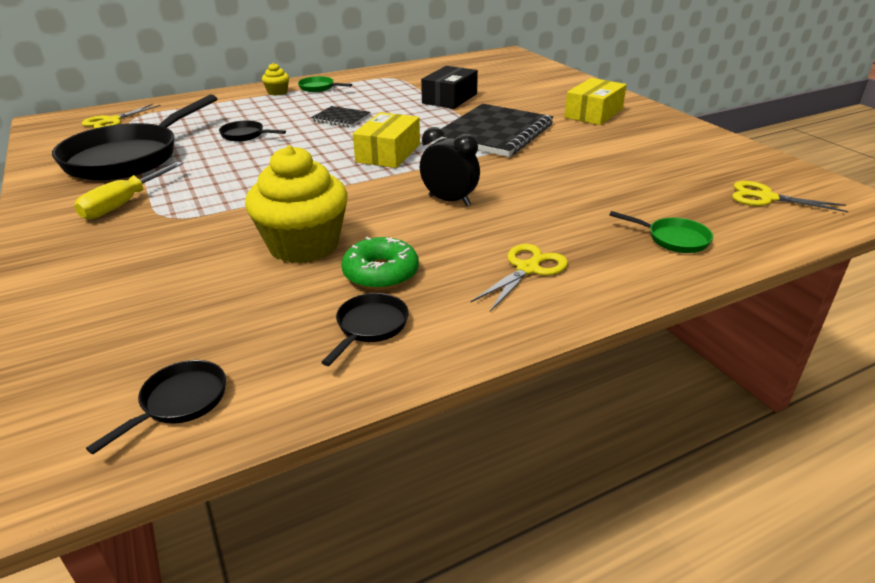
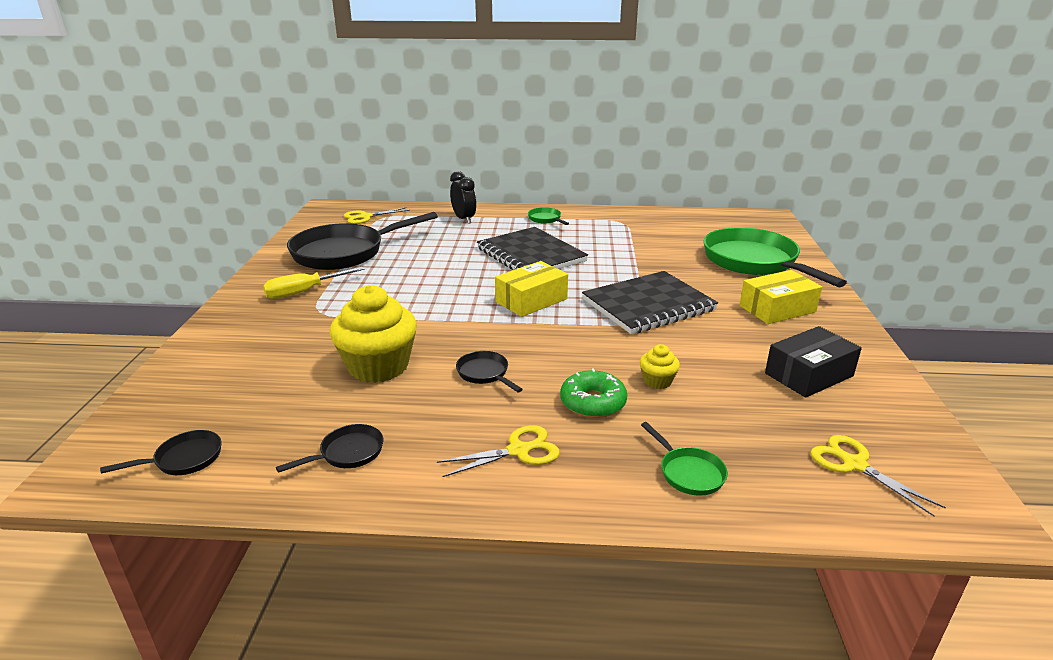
camera: 30 degrees right, 5 degrees down
(245, 135) = (441, 253): black pan -> black pan (485, 373)
(277, 92) = (508, 216): yellow cupcake -> yellow cupcake (657, 381)
(341, 118) = (531, 255): black notebook -> black notebook, size x2.06
(381, 273) = (404, 411): green donut -> green donut (593, 402)
(449, 201) = (529, 362): black clock -> black clock (464, 219)
(450, 98) = (648, 257): black box -> black box (809, 374)
(537, 86) = (754, 262): none -> green pan

